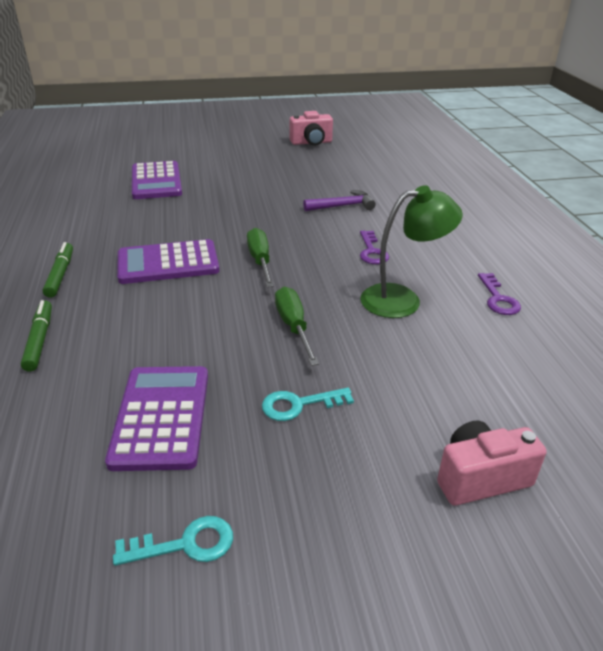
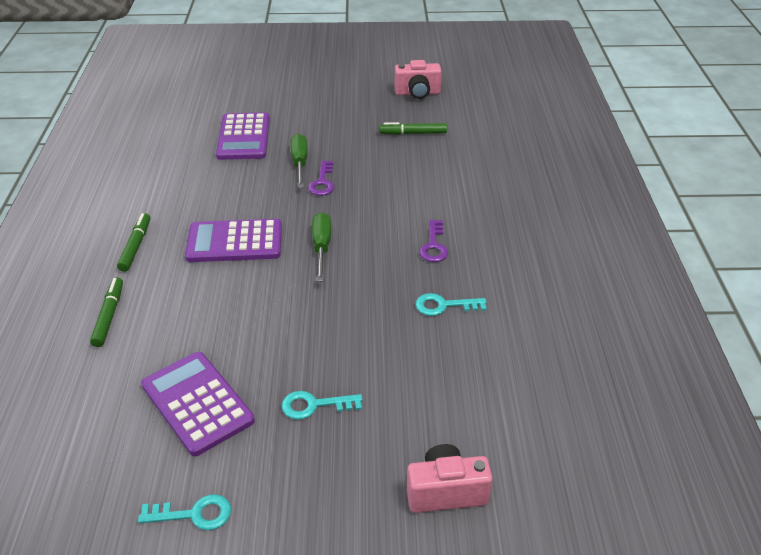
camera: 10 degrees right, 5 degrees up
(161, 417) = (197, 403): purple calculator -> purple calculator turned 45 degrees counterclockwise
(293, 326) = (332, 325): green screwdriver -> green screwdriver (299, 163)
(318, 170) = (413, 133): none -> green marker
(342, 206) = (423, 185): purple hammer -> none
(402, 300) = (444, 306): green lamp -> turquoise key
(498, 299) = (538, 314): purple key -> purple key (322, 182)

